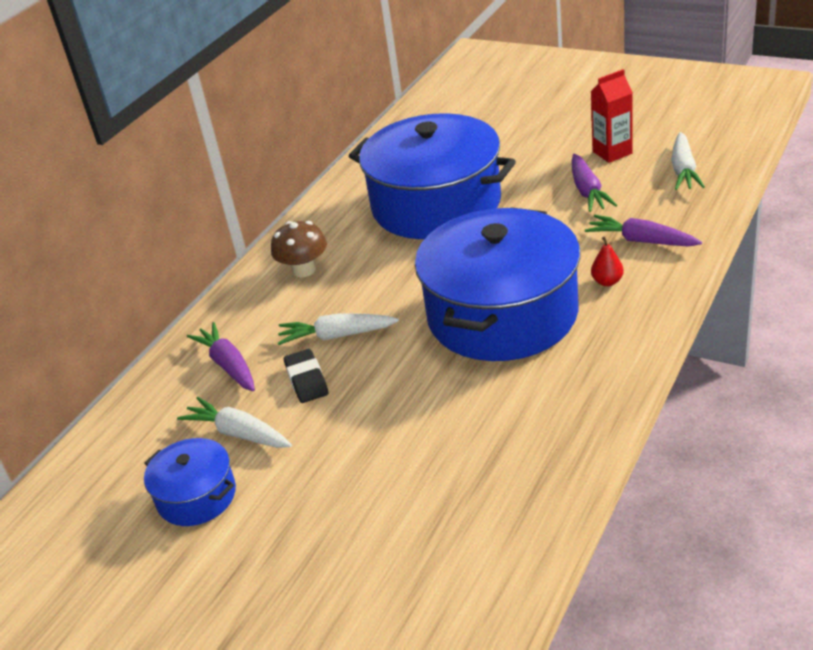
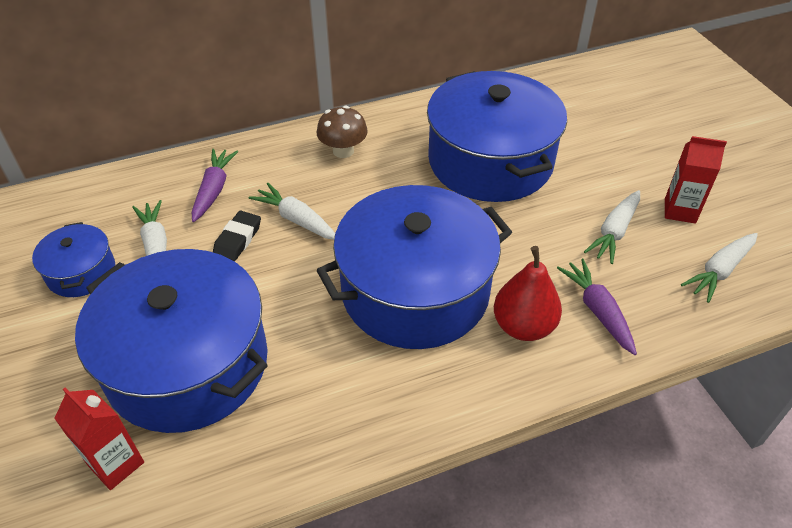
camera: 35 degrees right, 10 degrees up
(396, 477) = (188, 363): none -> blue pot
(439, 571) = (116, 464): none -> red carton
(587, 191) = (614, 232): purple carrot -> white carrot
(607, 282) = (523, 326): red pear -> red pear, size x1.98

